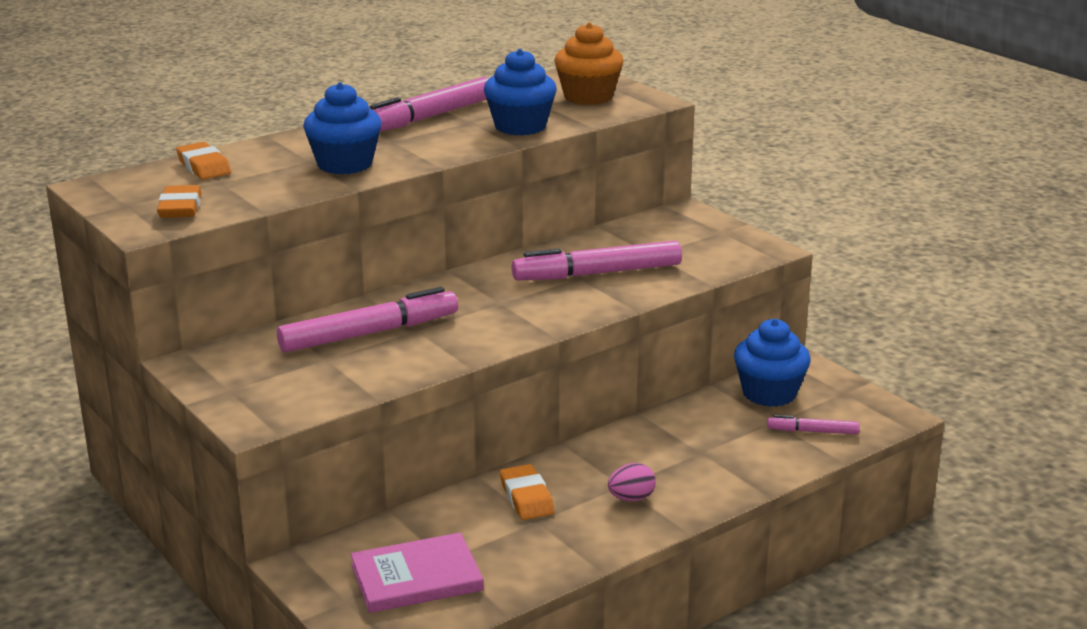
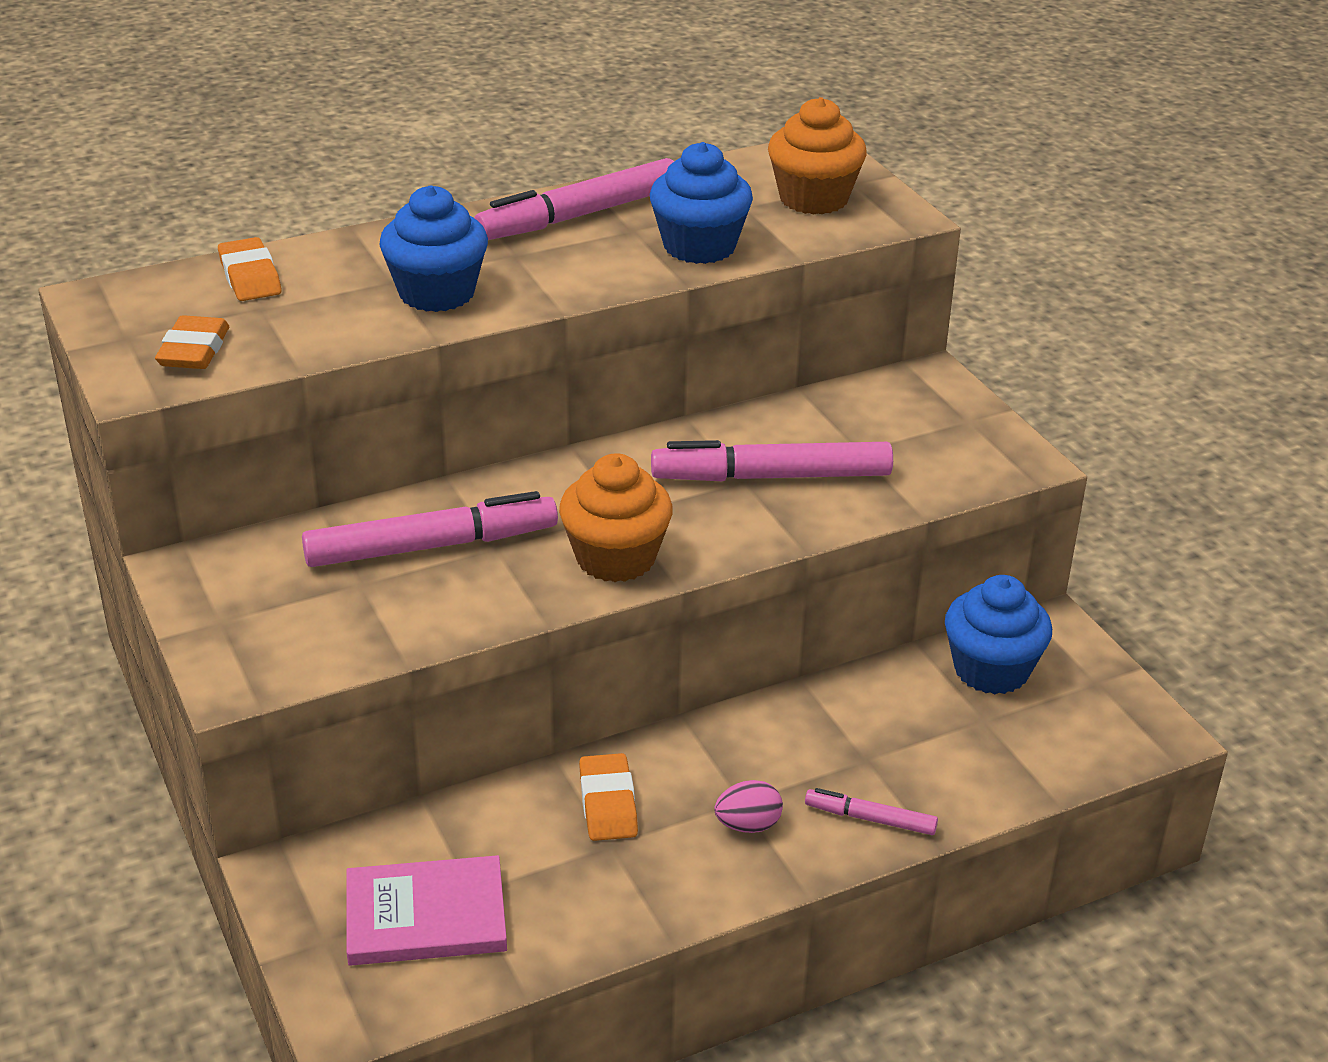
camera: 10 degrees right, 10 degrees up
(505, 327) = (615, 558): none -> orange cupcake
(813, 431) = (1033, 745): pink marker -> pink marker (870, 819)

